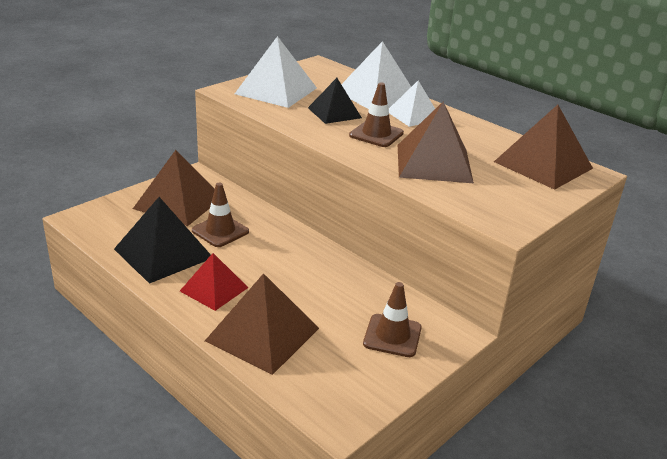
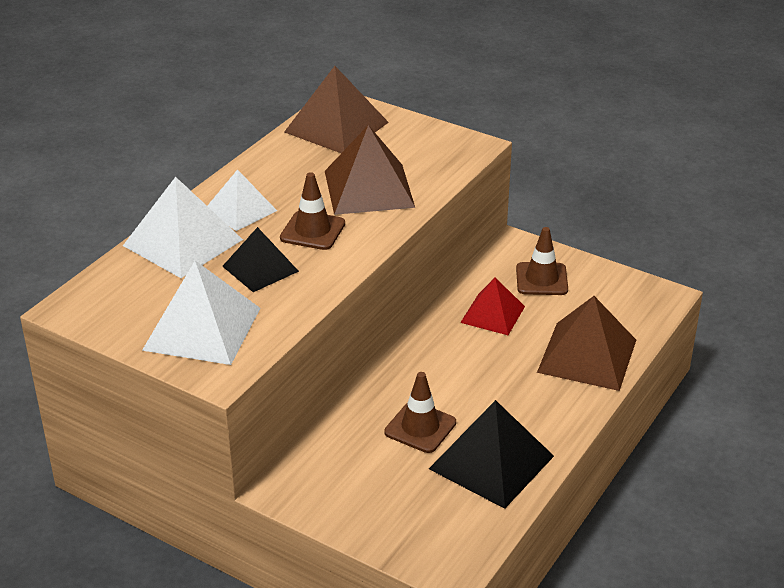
camera: 100 degrees left, 5 degrees up
(179, 202) = (368, 483): brown pyramid -> none
(214, 289) = (536, 404): red pyramid -> red pyramid (493, 314)

